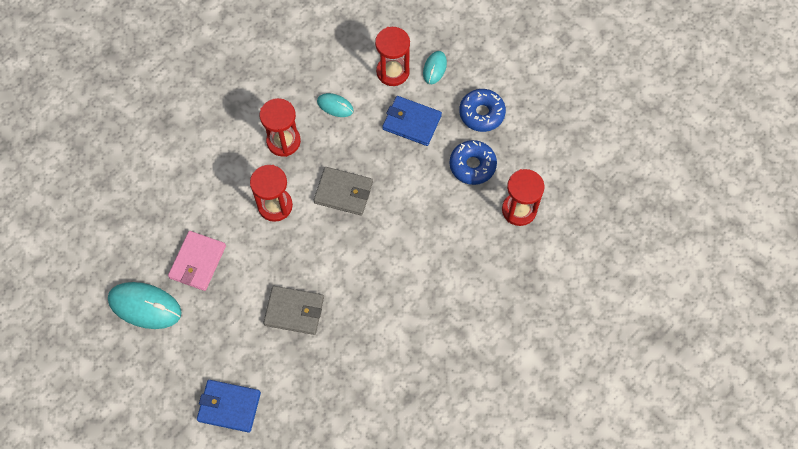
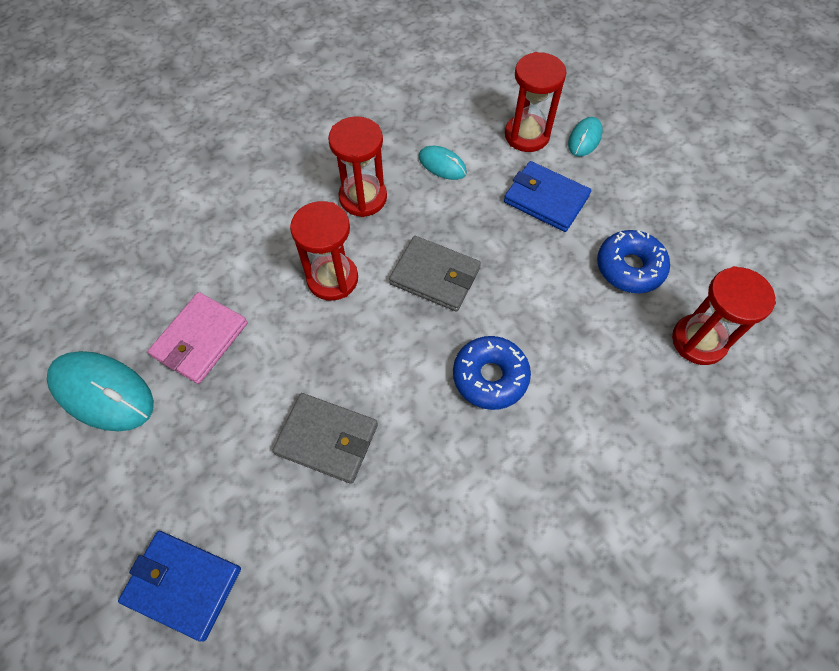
camera: 10 degrees right, 5 degrees down
(481, 113) = (647, 202): blue donut -> blue donut (490, 377)

